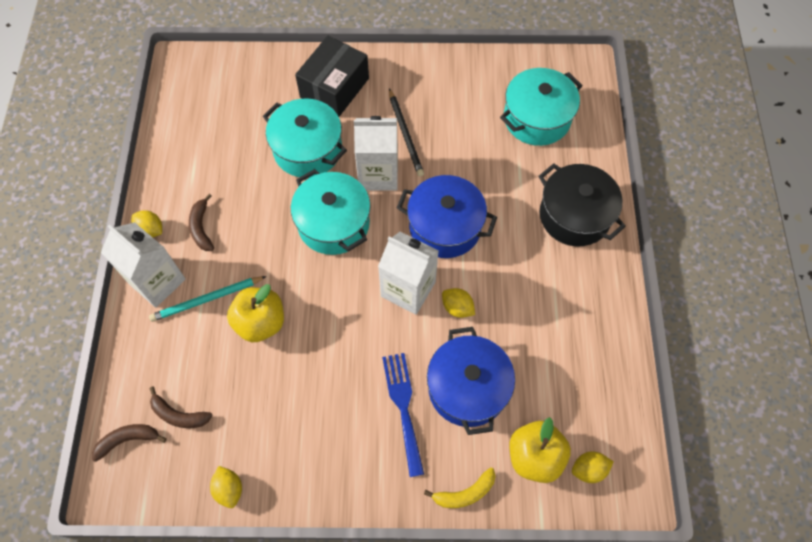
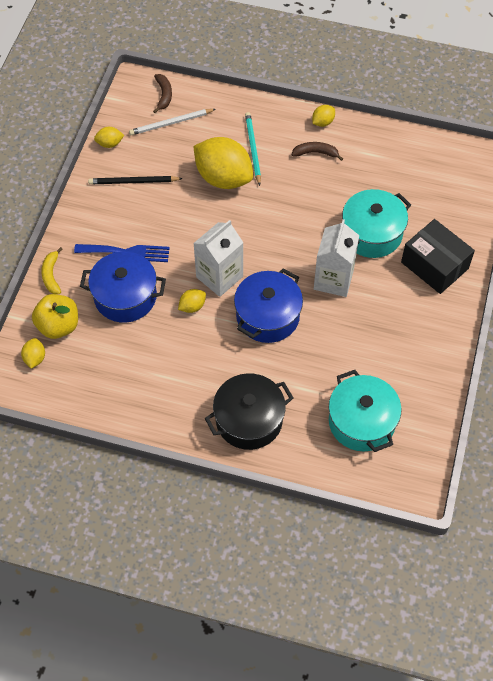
camera: 105 degrees right, 5 degrees down
(157, 281) = (277, 122): white carton -> none
(179, 415) = (171, 123): brown banana -> white pencil
(260, 322) = (223, 178): yellow apple -> yellow lemon
(333, 223) = (294, 238): turquoise pot -> none
(405, 134) = (370, 309): black pencil -> black pencil (133, 182)

